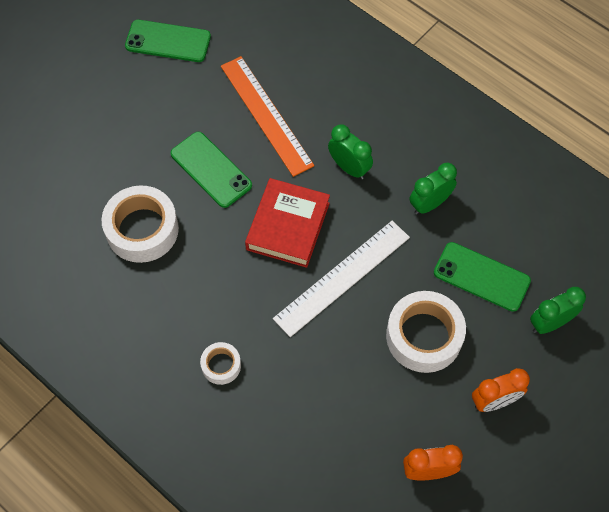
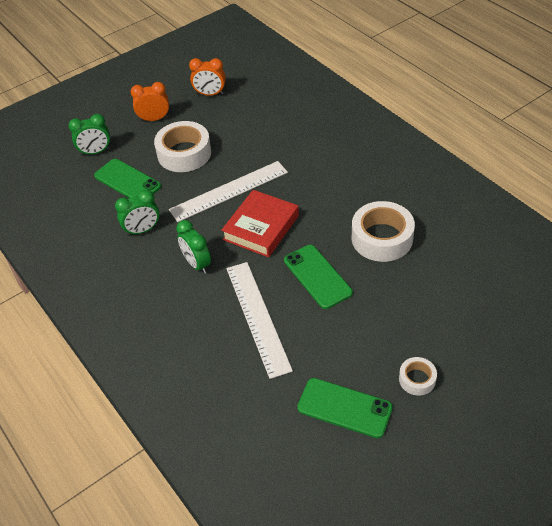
camera: 165 degrees left, 15 degrees down
(221, 365) = (329, 151): white tape -> white tape (417, 379)
(266, 115) = (258, 317): orange ruler -> white ruler

